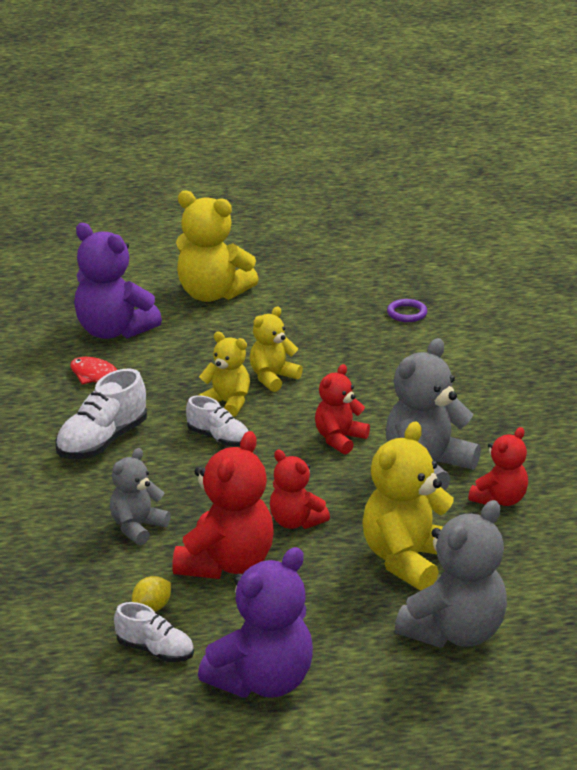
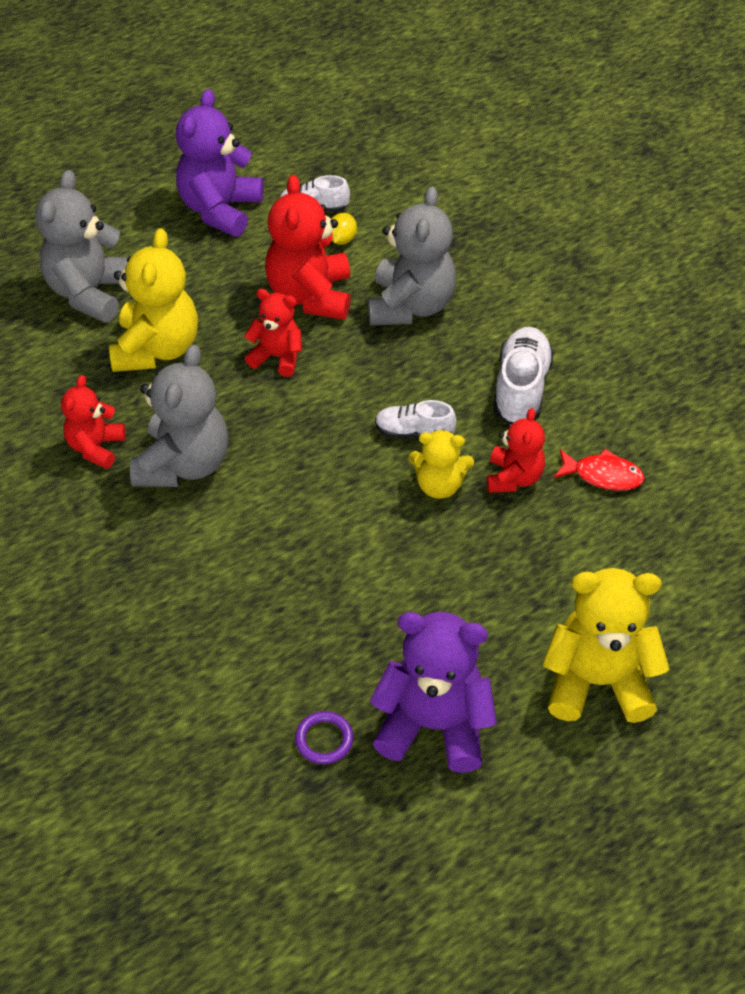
camera: 155 degrees right, 20 degrees up
(113, 331) = (653, 559): purple teddy bear -> purple teddy bear (433, 725)
(137, 527) = (410, 306): grey teddy bear -> grey teddy bear, size x1.68
(273, 378) = (417, 544): yellow teddy bear -> none
(339, 439) = (292, 474): red teddy bear -> red teddy bear (513, 478)

